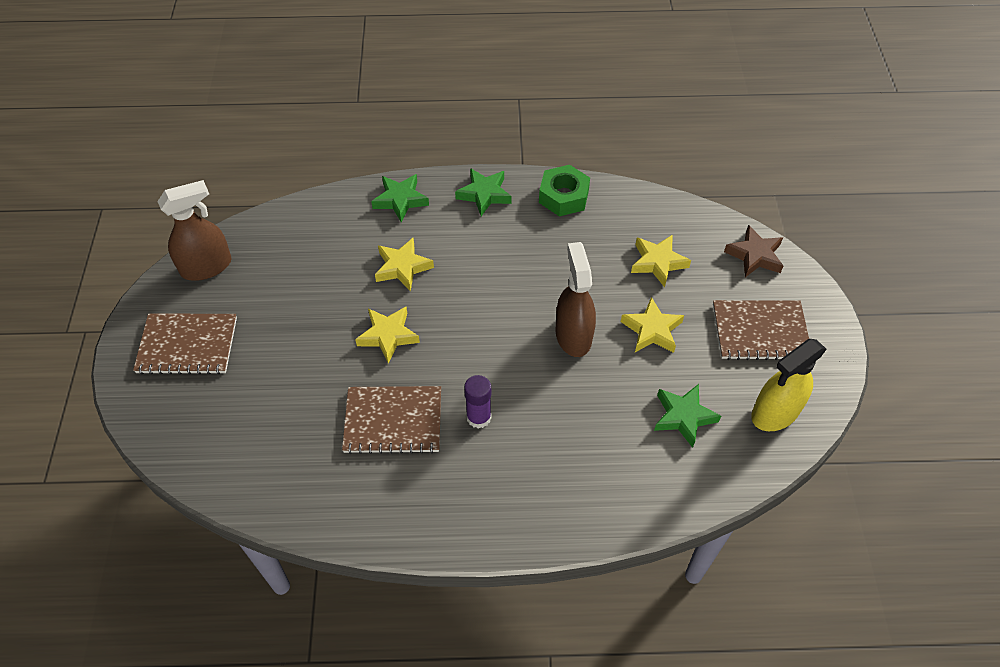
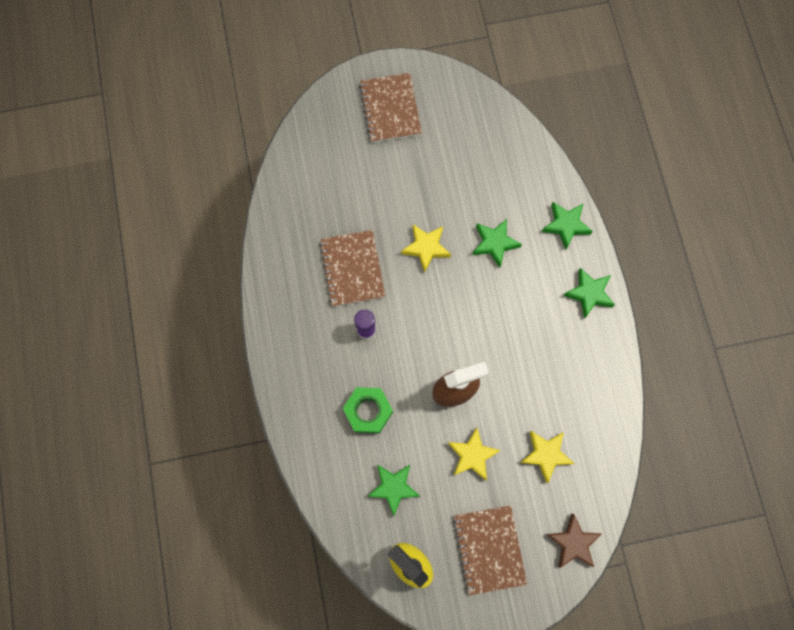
camera: 80 degrees right, 20 degrees up
(206, 266) = (464, 98): brown spray bottle -> none
(402, 267) = (494, 243): yellow star -> green star
(563, 196) = (603, 363): green nut -> green nut (368, 411)

